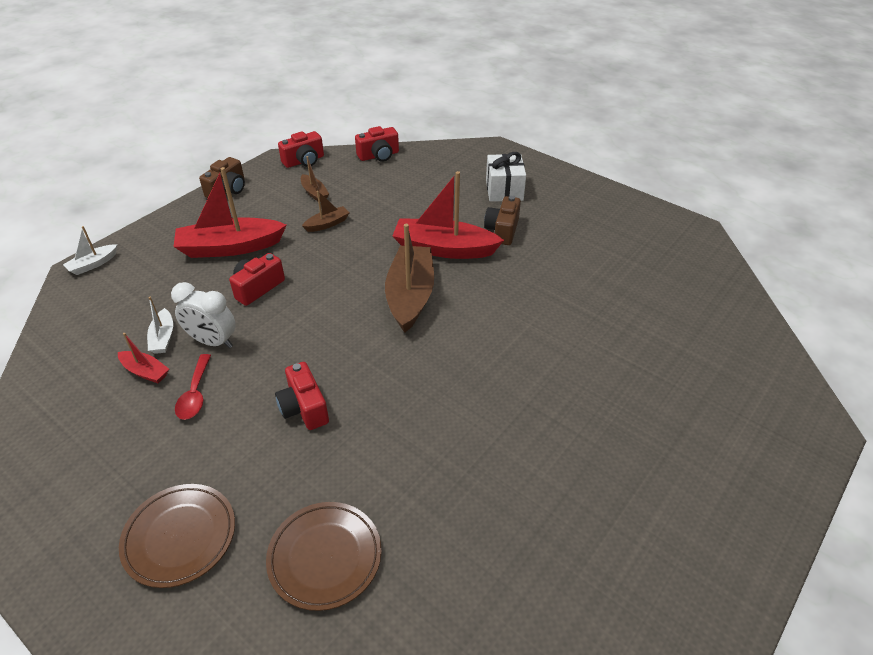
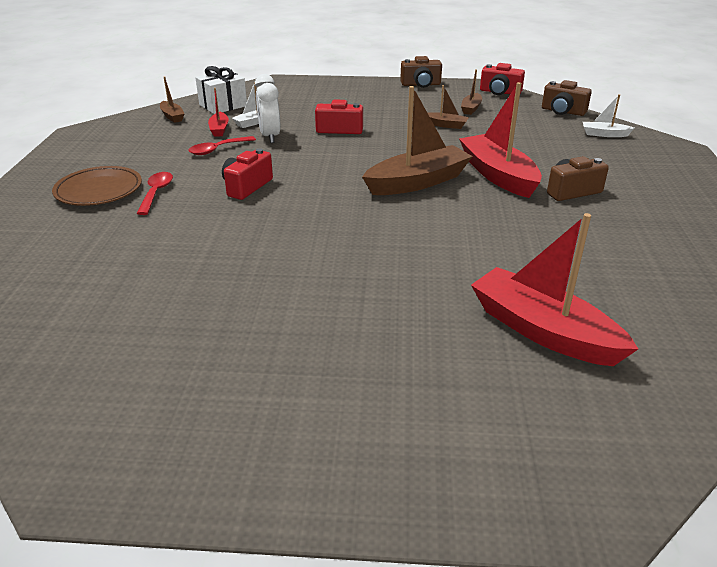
camera: 55 degrees right, 10 degrees down
(55, 396) = (172, 116): none -> brown boat
(93, 264) = (289, 81): white boat -> white boat (604, 134)
(230, 247) = (365, 107): red boat -> red boat (543, 331)
(242, 485) = (156, 193): none -> red spoon
(325, 557) = (120, 244): brown plate -> none
(379, 155) = (563, 111): red camera -> brown camera
(504, 190) = (630, 173): white gift -> white gift (223, 105)

